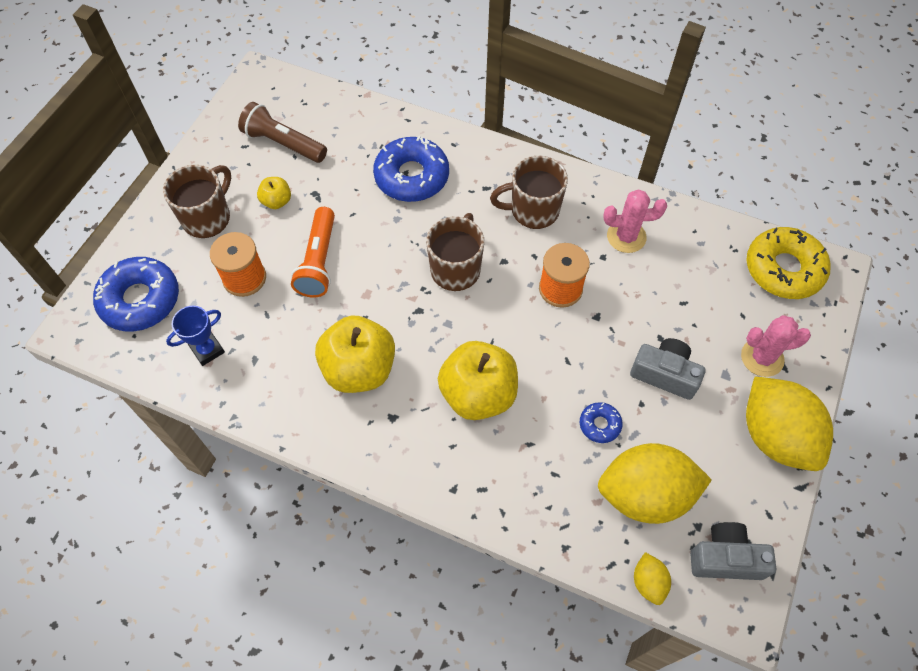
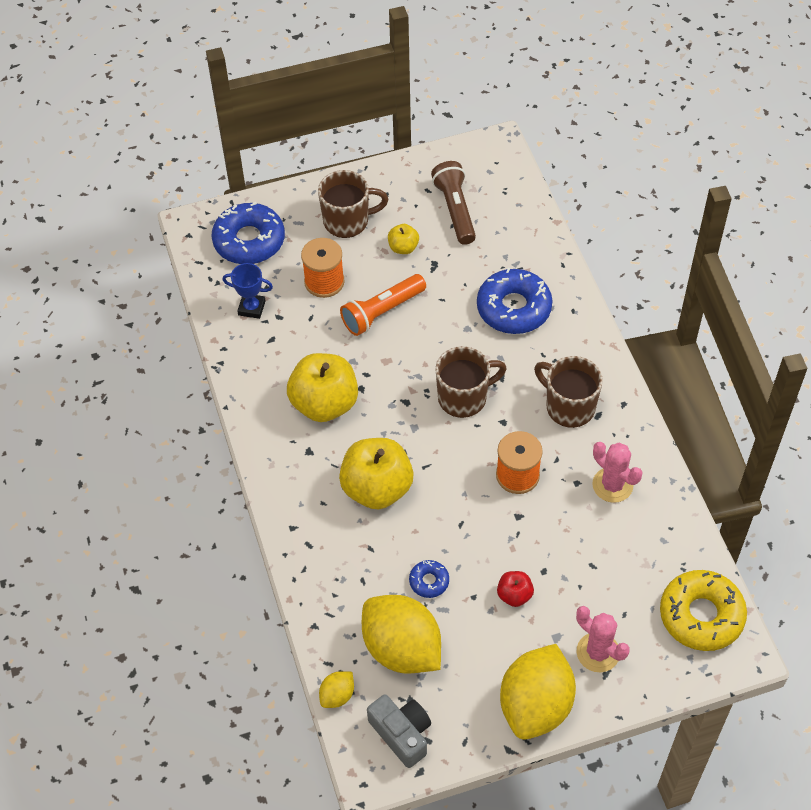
camera: 50 degrees right, 5 degrees down
(665, 374) = (514, 595): grey camera -> red apple

